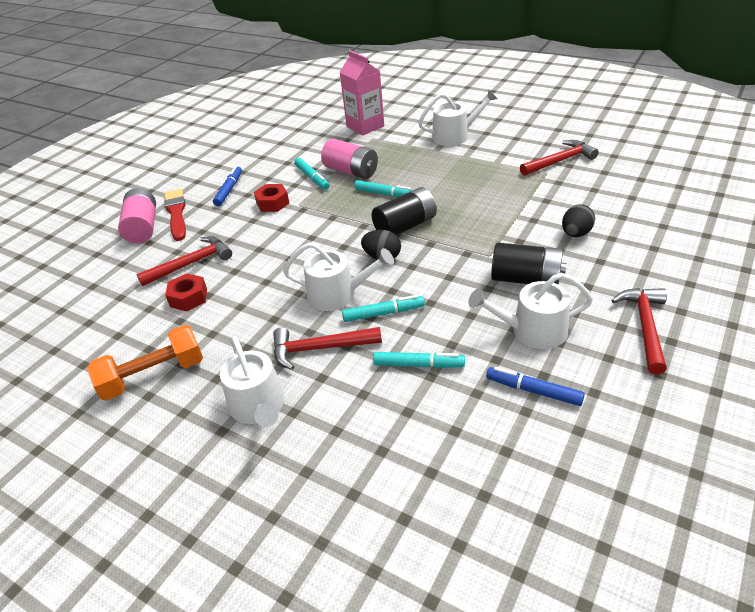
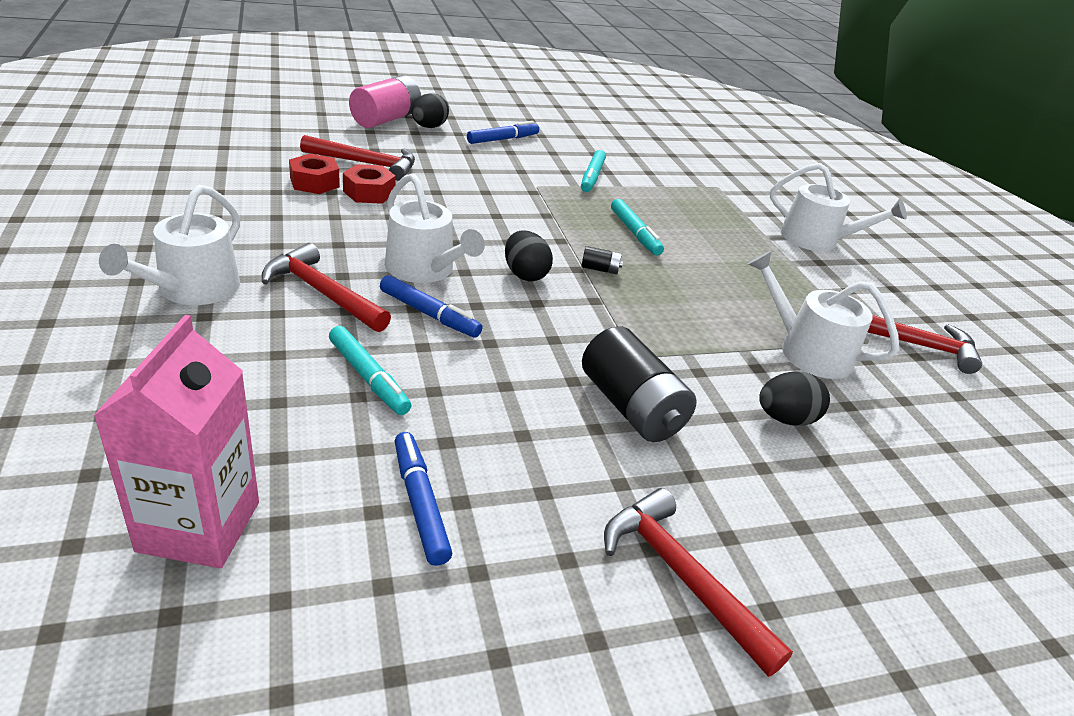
camera: 35 degrees right, 5 degrees down
(153, 376) = (182, 209): orange dumbbell -> none
(176, 213) = (429, 127): red brush -> black egg
(272, 203) = (517, 171): red nut -> red nut (369, 192)
(351, 171) = (640, 196): pink battery -> none
(365, 126) = (729, 174): pink carton -> pink carton (199, 526)
(383, 313) = (429, 314): turquoise marker -> blue marker
(405, 226) = (600, 269): black battery -> black battery, size x0.43
(532, 331) = (537, 454): white watering can -> white watering can (807, 351)
(645, 326) = (681, 576): red hammer -> red hammer turned 90 degrees counterclockwise

